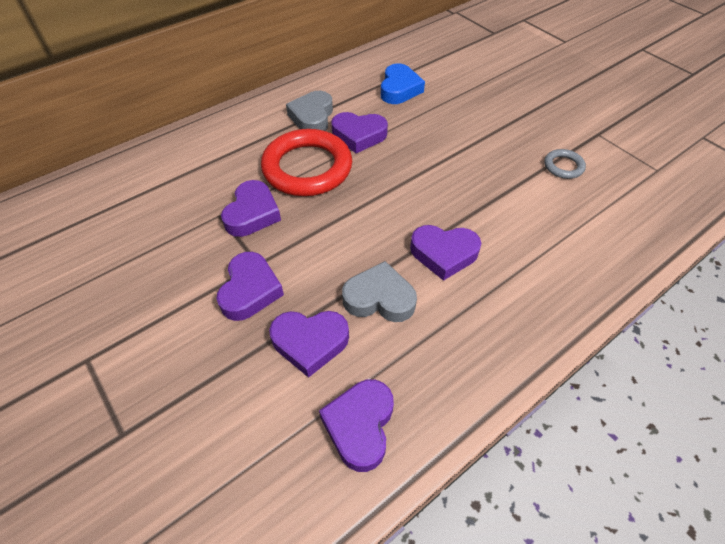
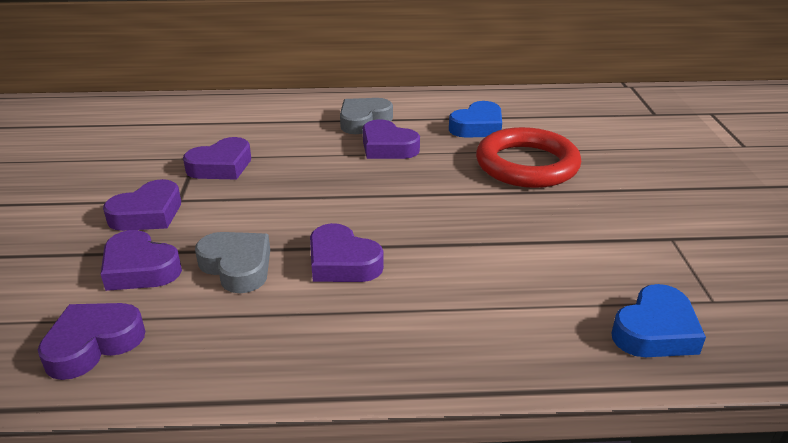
camera: 35 degrees right, 20 degrees down
(307, 168) = (309, 153): red ring -> red ring (527, 165)
(563, 166) = (580, 248): grey ring -> none
(653, 206) = (655, 331): none -> blue heart

